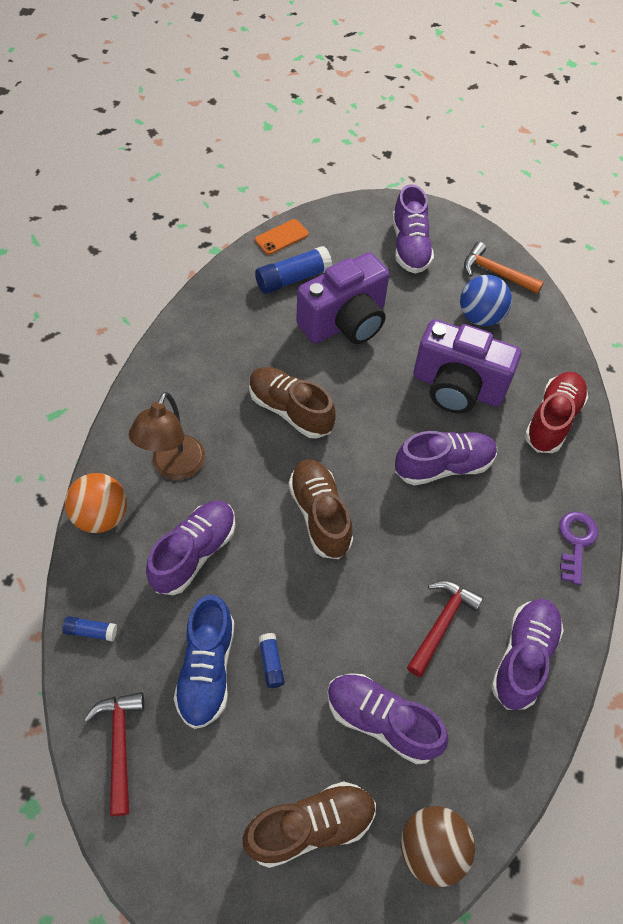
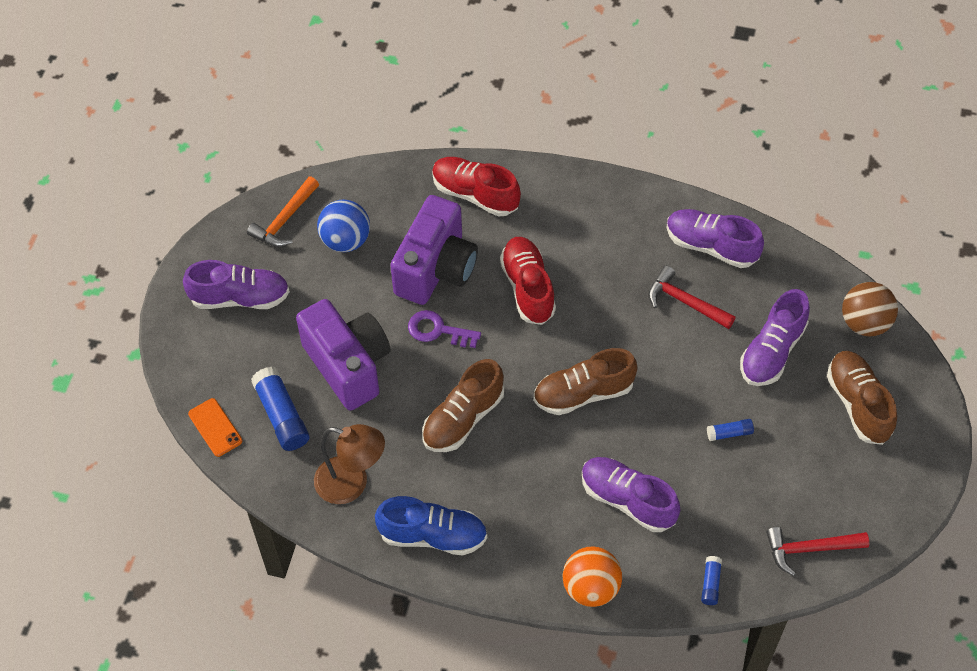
camera: 85 degrees left, 0 degrees up
(174, 467) = (533, 524): brown lamp -> brown lamp (352, 484)
(207, 669) = (739, 484): blue shoe -> blue shoe (432, 535)
(443, 466) = (528, 288): purple shoe -> red shoe
(576, 542) = (604, 194): purple key -> purple key (438, 330)

